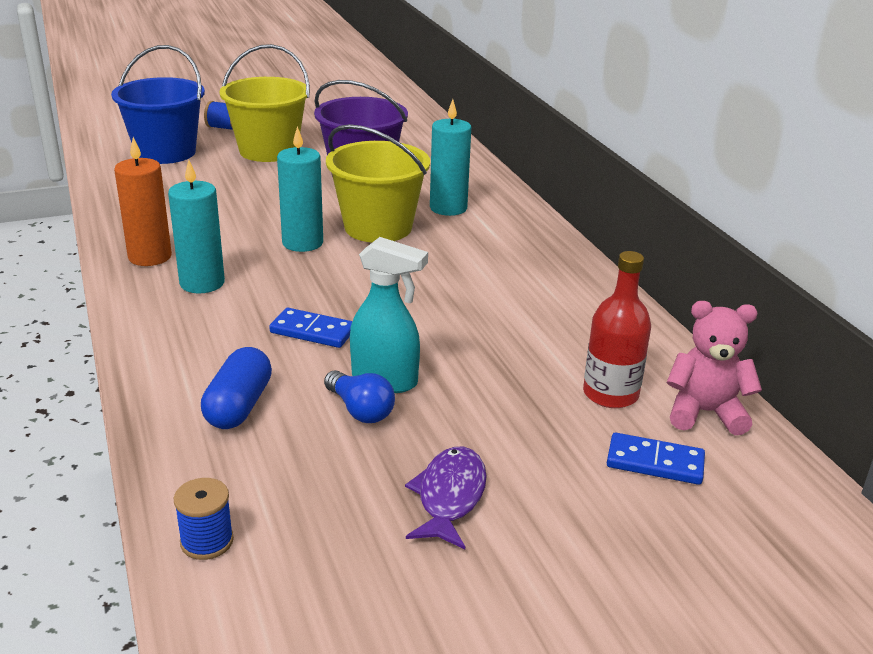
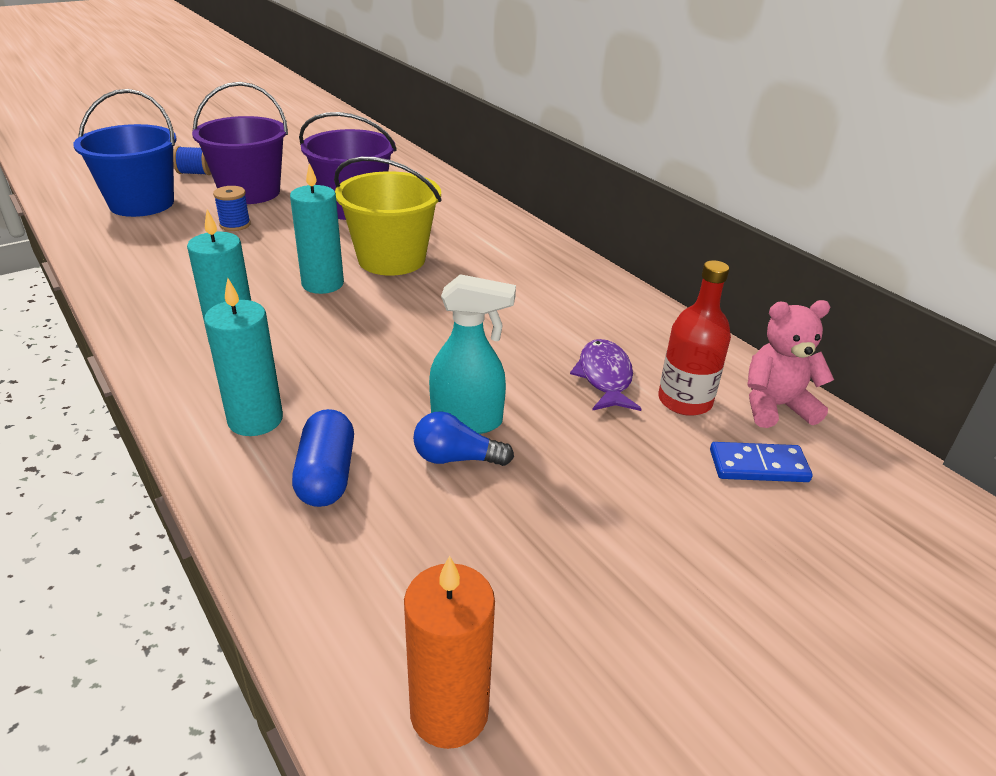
camera: 15 degrees left, 5 degrees up
(150, 257) = (165, 318): orange candle -> orange candle (449, 712)
(207, 541) = (354, 649): blue spool -> blue spool (235, 225)
(268, 150) = (250, 192): yellow bucket -> purple bucket
(312, 331) = (371, 378): blue domino -> none
(360, 410) = (456, 458): blue light bulb -> blue light bulb turned 150 degrees clockwise
(448, 208) = (450, 232): turquoise candle -> turquoise candle (255, 420)
(449, 497) = (588, 541): purple fish -> purple fish (605, 377)

